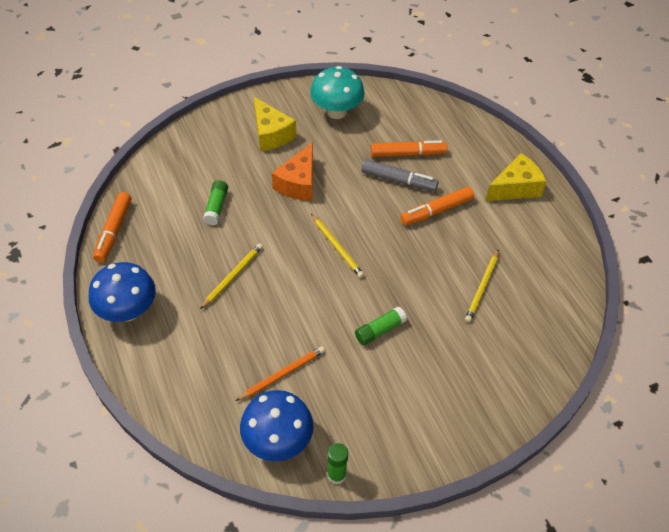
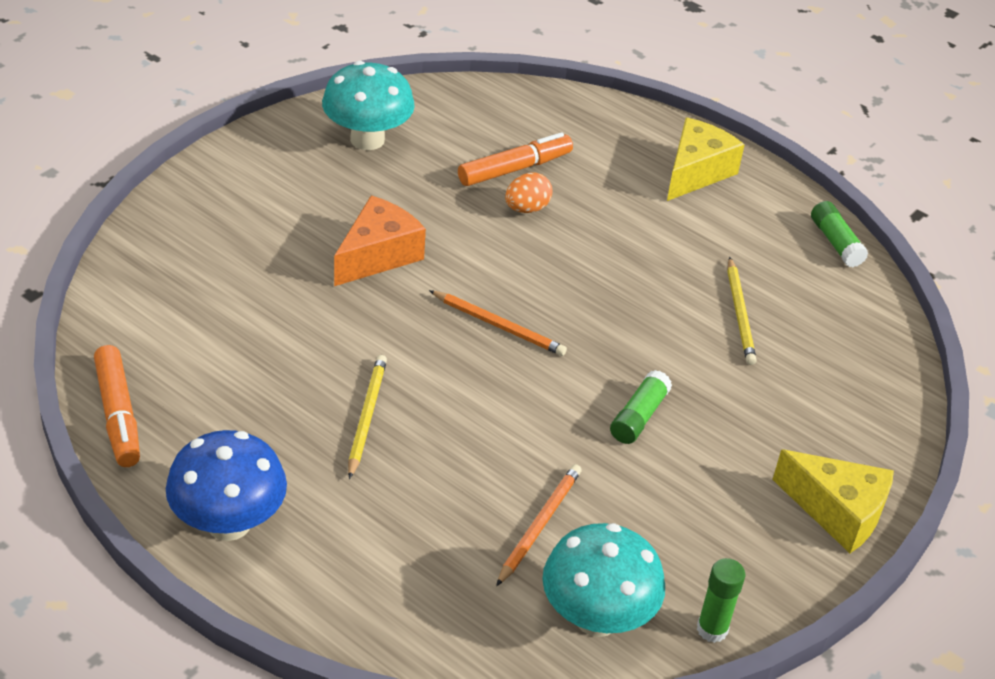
camera: 30 degrees left, 10 degrees down
(216, 207) = (269, 327): green glue stick -> green glue stick (835, 243)
(271, 134) = (285, 198): yellow cheese -> yellow cheese (837, 512)
(278, 441) = (596, 617): blue mushroom -> turquoise mushroom
(298, 183) = (378, 255): orange cheese -> orange cheese turned 135 degrees counterclockwise
(337, 247) = (499, 326): yellow pencil -> orange pencil
(399, 180) = (526, 208): grey marker -> orange egg
(436, 211) = (608, 233): orange marker -> none

